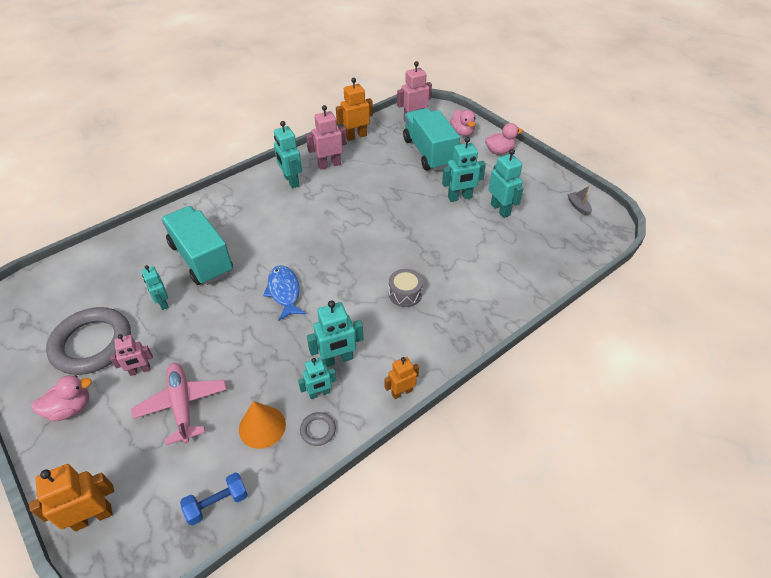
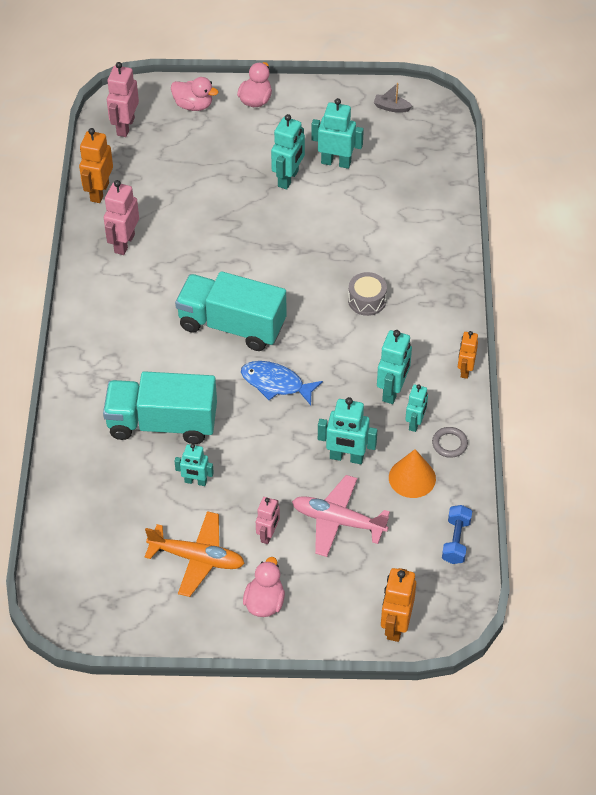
camera: 50 degrees left, 5 degrees up
(92, 344) = (197, 558): grey ring -> orange plane
(291, 181) = (116, 289): turquoise robot -> turquoise robot (346, 457)
(429, 153) = (196, 154): turquoise truck -> turquoise truck (232, 325)

